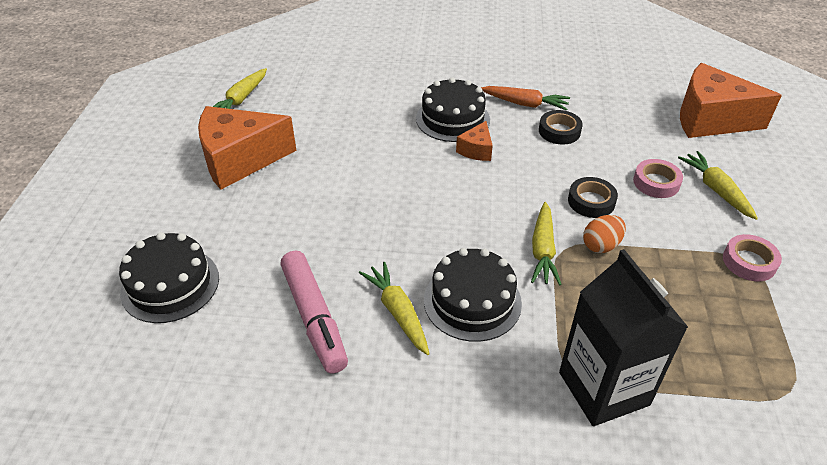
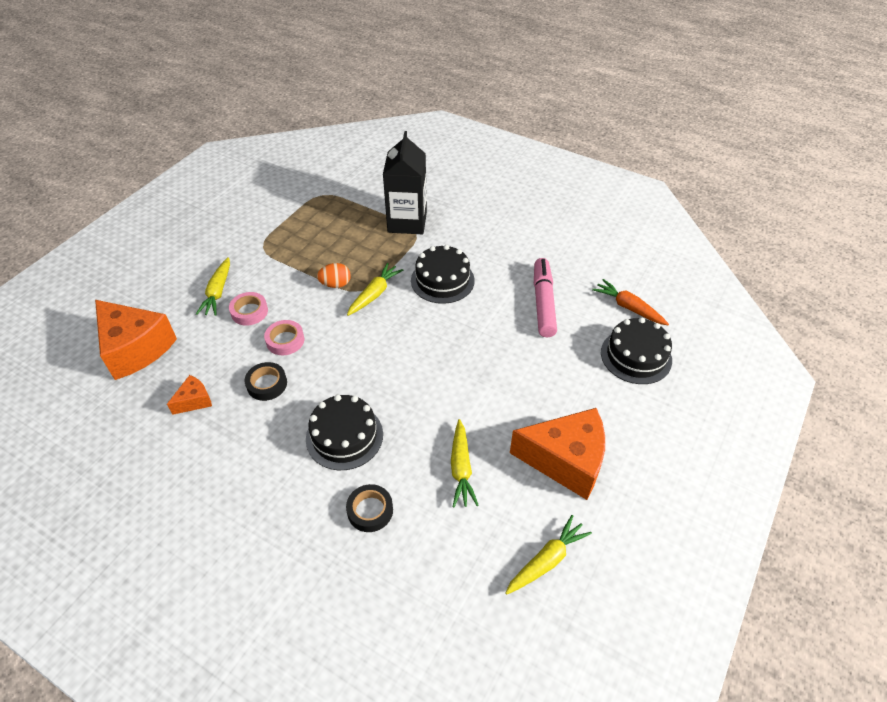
camera: 155 degrees left, 5 degrees up
(398, 312) = (491, 289): yellow carrot -> yellow carrot (461, 468)
(476, 150) = (352, 391): orange cheese -> orange cheese (194, 401)
(525, 104) = (264, 429): orange carrot -> orange carrot (628, 307)
(591, 201) = (309, 314): black tape -> black tape (370, 510)
(749, 262) = (262, 246): pink tape -> pink tape (285, 340)

